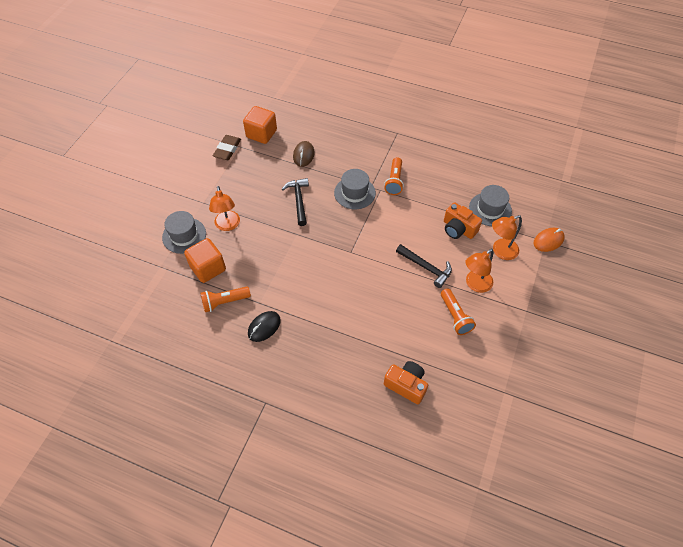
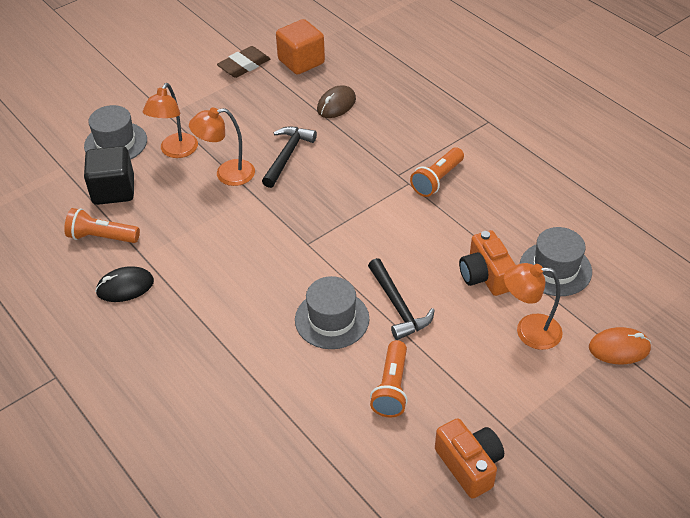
camera: 30 degrees right, 10 degrees down
(208, 268) = (113, 190): orange cube -> black cube
(354, 193) = (369, 174): grey hat -> grey hat (332, 319)
(406, 385) = (251, 444): orange camera -> orange camera (469, 465)
(475, 284) = (454, 359): orange lamp -> orange lamp (227, 174)

